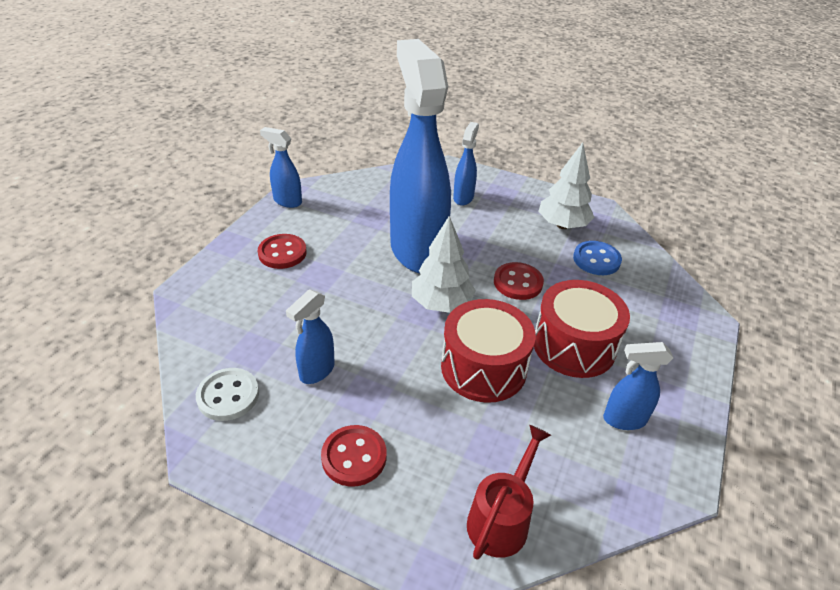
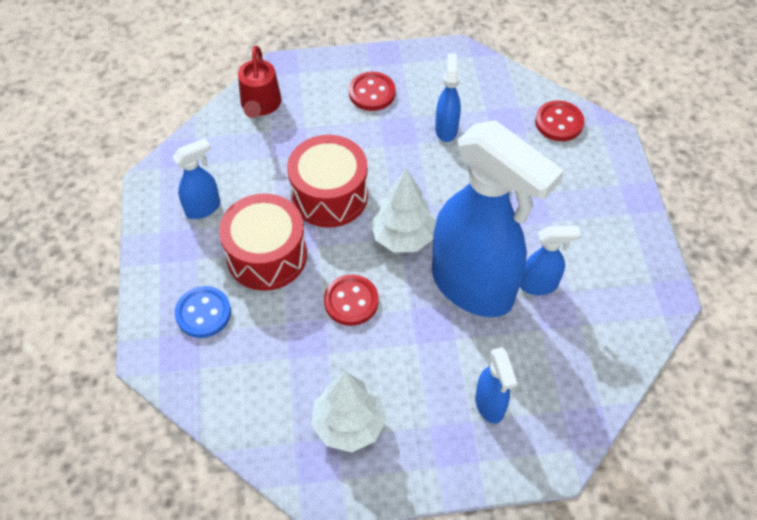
camera: 150 degrees right, 15 degrees up
(228, 396) = (485, 85): white button -> none
(282, 253) = (585, 212): red button -> red button (559, 122)
(287, 201) = (657, 278): blue spray bottle -> blue spray bottle (539, 285)
(596, 260) = (287, 384): blue button -> blue button (203, 313)

